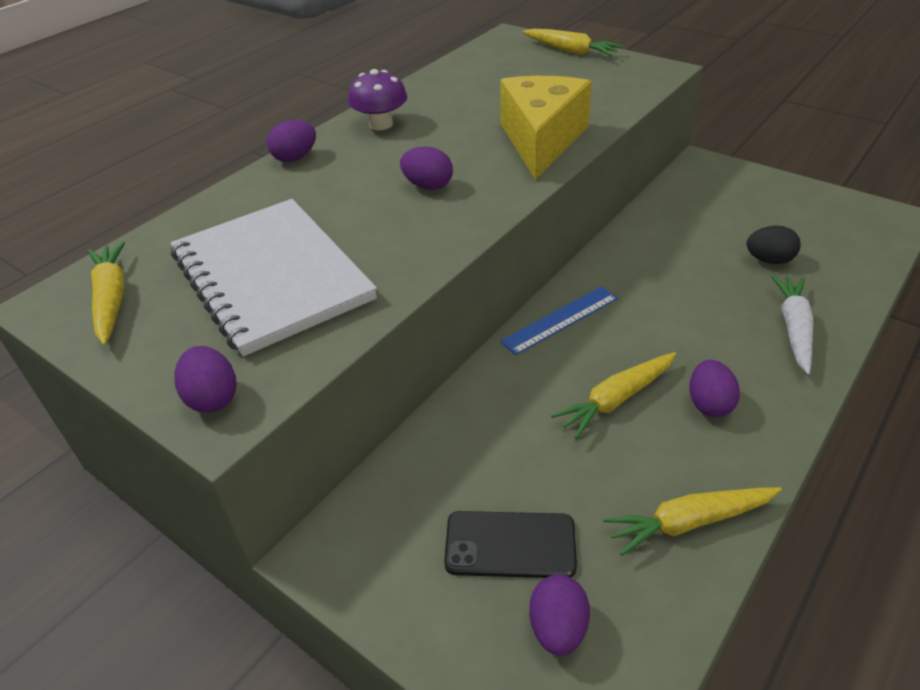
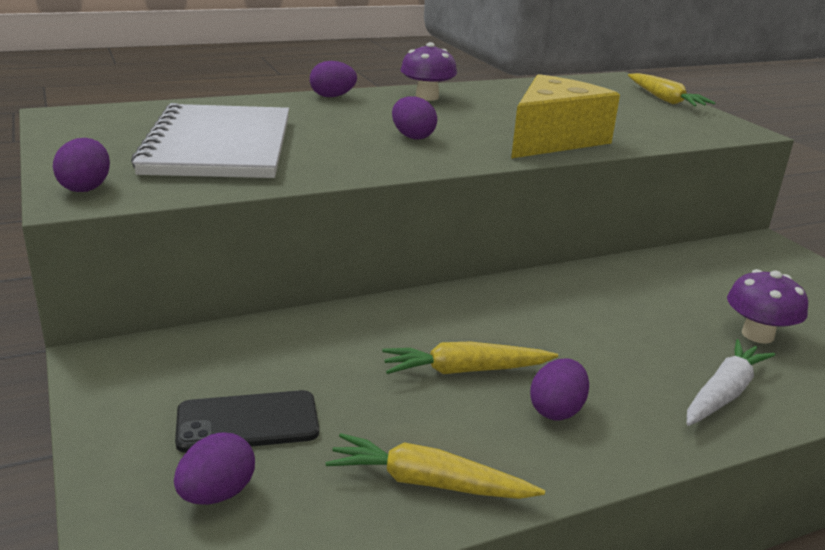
camera: 25 degrees right, 15 degrees down
(112, 299) = (100, 124): yellow carrot -> none
(510, 545) = (247, 422): black phone -> black phone turned 45 degrees counterclockwise
(560, 319) = (480, 299): blue ruler -> none
(769, 260) = (757, 335): black egg -> purple mushroom

